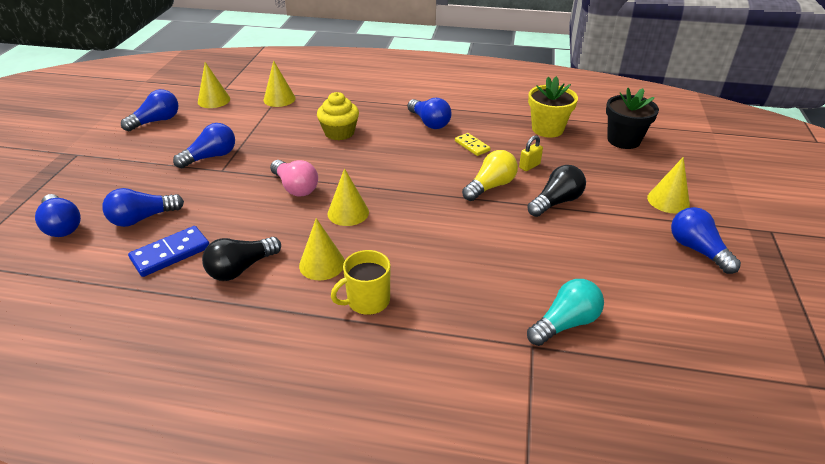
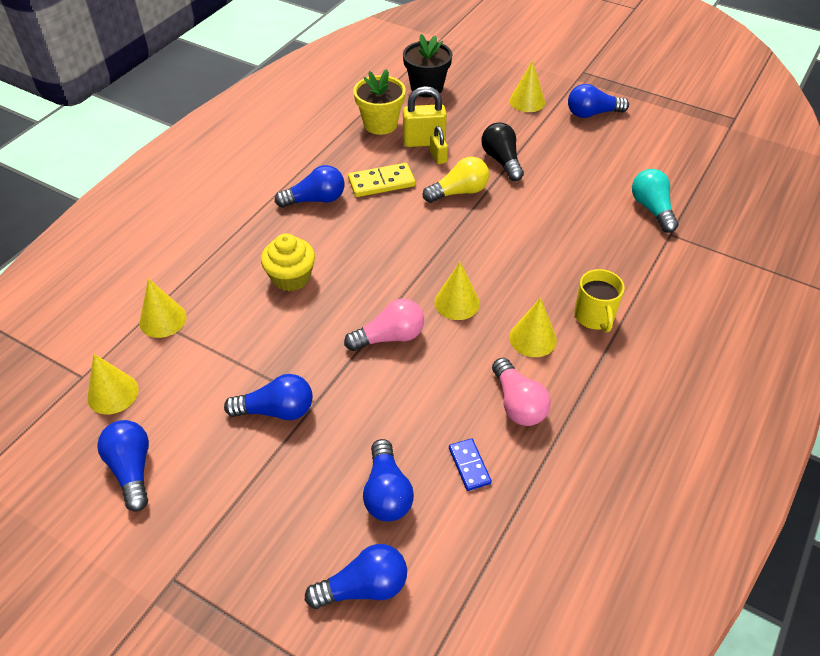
camera: 70 degrees left, 10 degrees up
(170, 253) = (469, 466): blue domino -> blue domino, size x0.63
(211, 157) = (276, 410): blue light bulb -> blue light bulb turned 105 degrees clockwise
(241, 268) = (518, 404): black light bulb -> pink light bulb
(472, 146) = (381, 182): yellow domino -> yellow domino, size x1.58
(490, 186) = (459, 192): yellow light bulb -> yellow light bulb turned 90 degrees clockwise
(544, 154) = (424, 141): none -> yellow padlock

